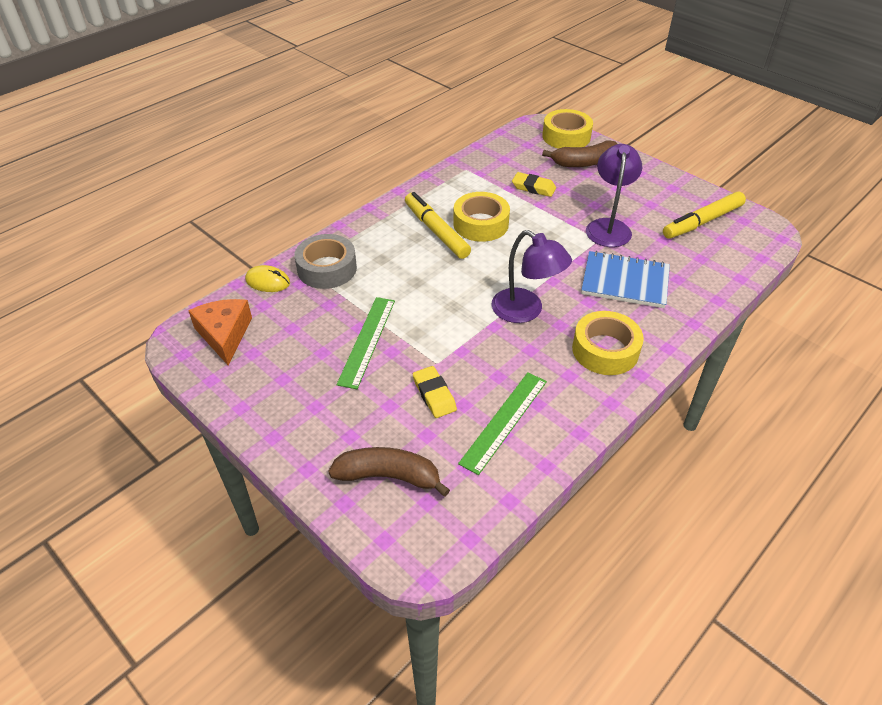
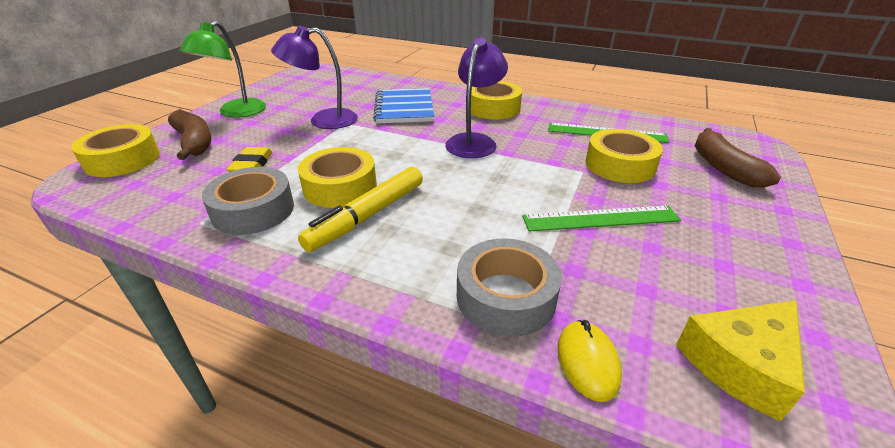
camera: 110 degrees left, 10 degrees down
(224, 335) = (740, 364): orange cheese -> yellow cheese
(434, 395) = (620, 165): yellow eraser -> yellow tape
(469, 187) = (253, 210): none -> grey tape
(642, 180) = (236, 112): none -> green lamp
(702, 222) = (305, 88): yellow marker -> none

